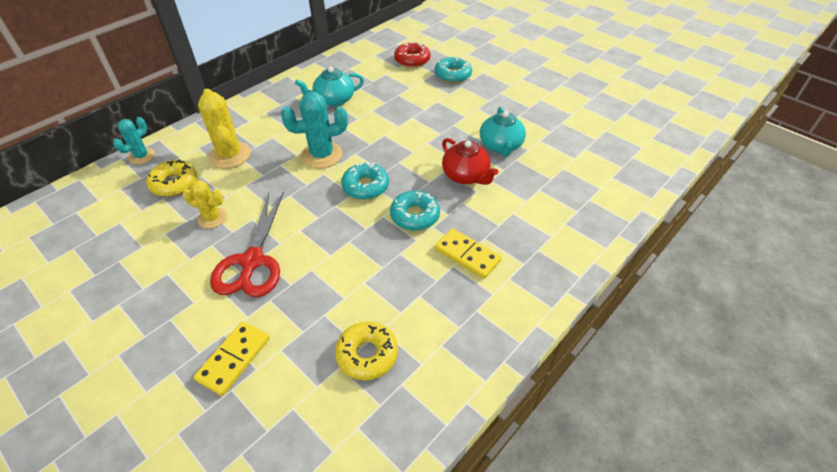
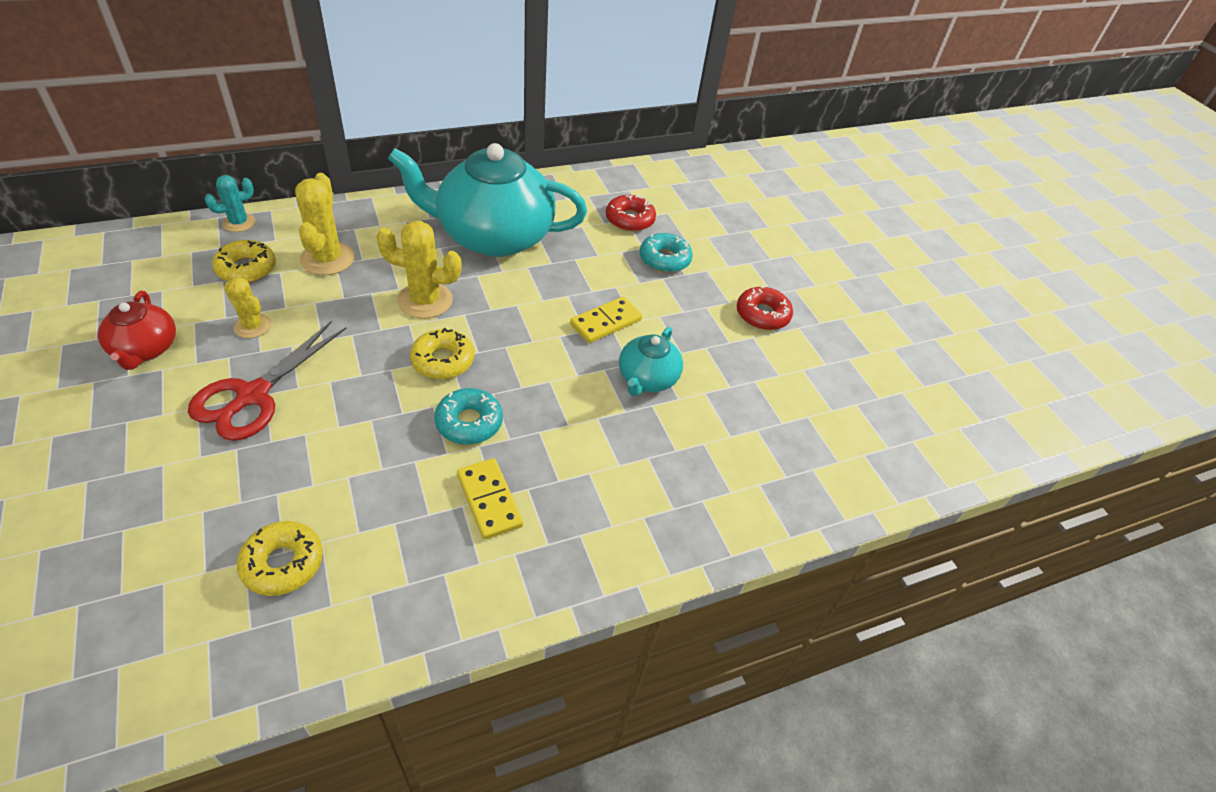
camera: 20 degrees right, 0 degrees up
(234, 359) = (150, 497): yellow domino -> yellow domino (606, 322)
(322, 155) = (425, 300): turquoise cactus -> yellow cactus
(333, 100) = (493, 236): turquoise teapot -> turquoise teapot, size x2.10
(365, 186) = (443, 360): turquoise donut -> yellow donut
(466, 176) = (571, 399): red teapot -> red teapot (145, 349)
(535, 85) = (762, 314): none -> red donut

